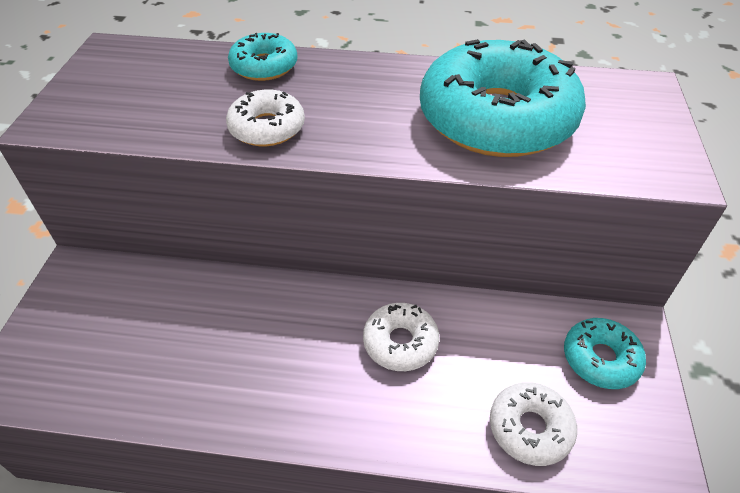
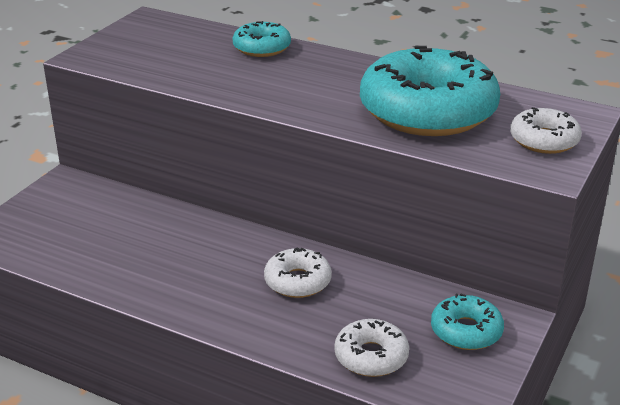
camera: 20 degrees right, 15 degrees down
(267, 128) = (239, 86): white donut -> white donut (544, 140)

